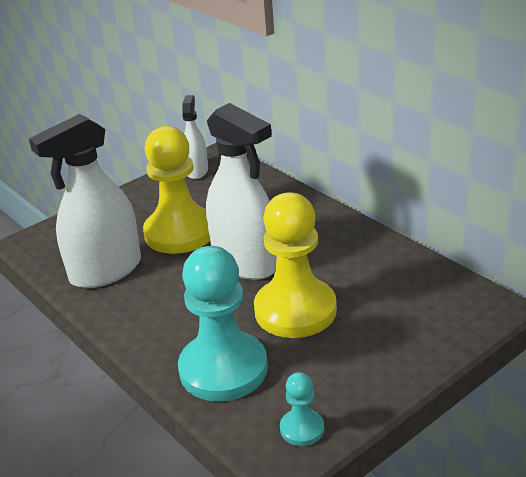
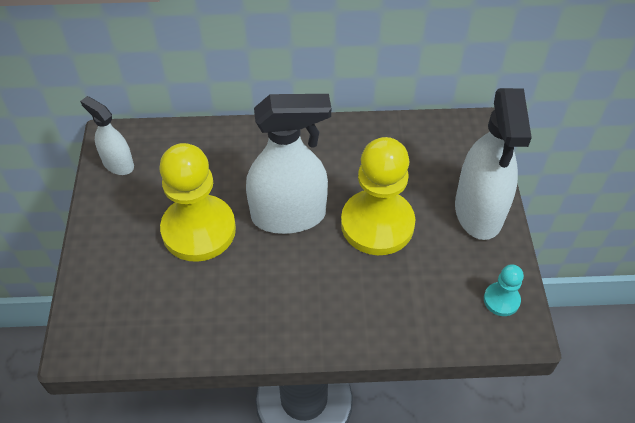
camera: 55 degrees left, 20 degrees up
(105, 271) = (195, 311): white spray bottle -> white spray bottle (478, 211)
(223, 369) = (401, 306): turquoise pawn -> none

